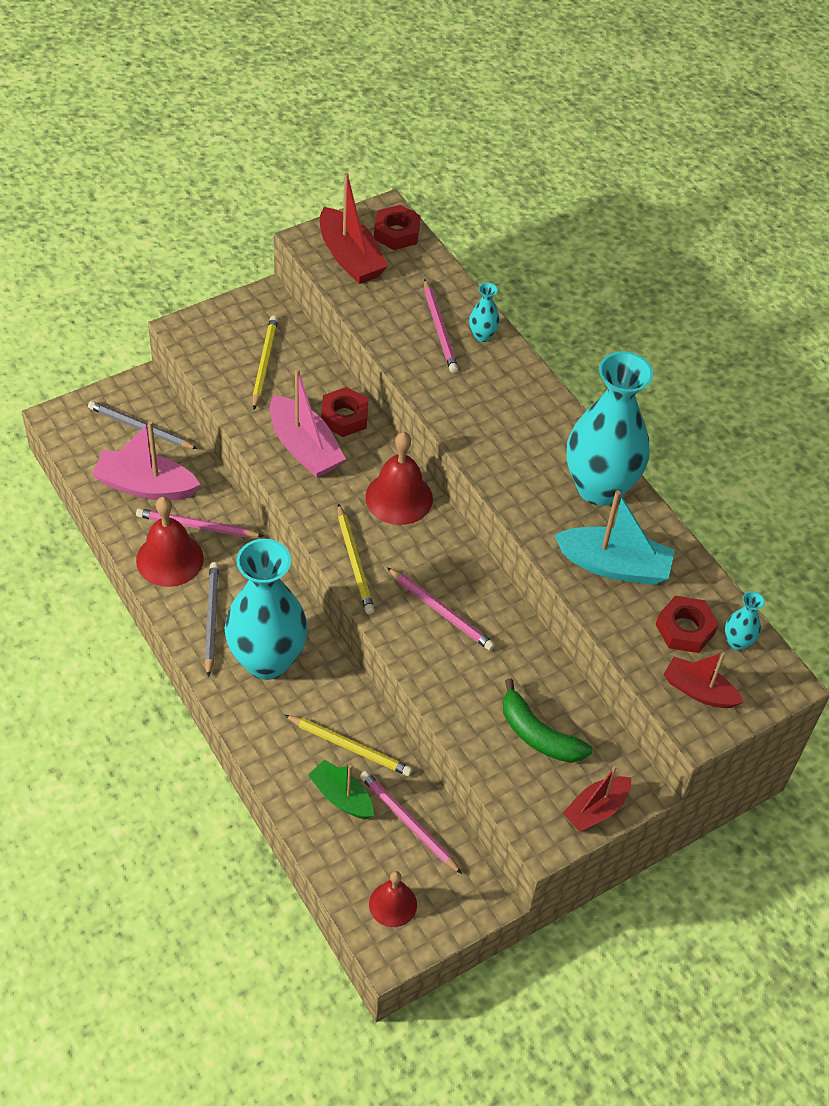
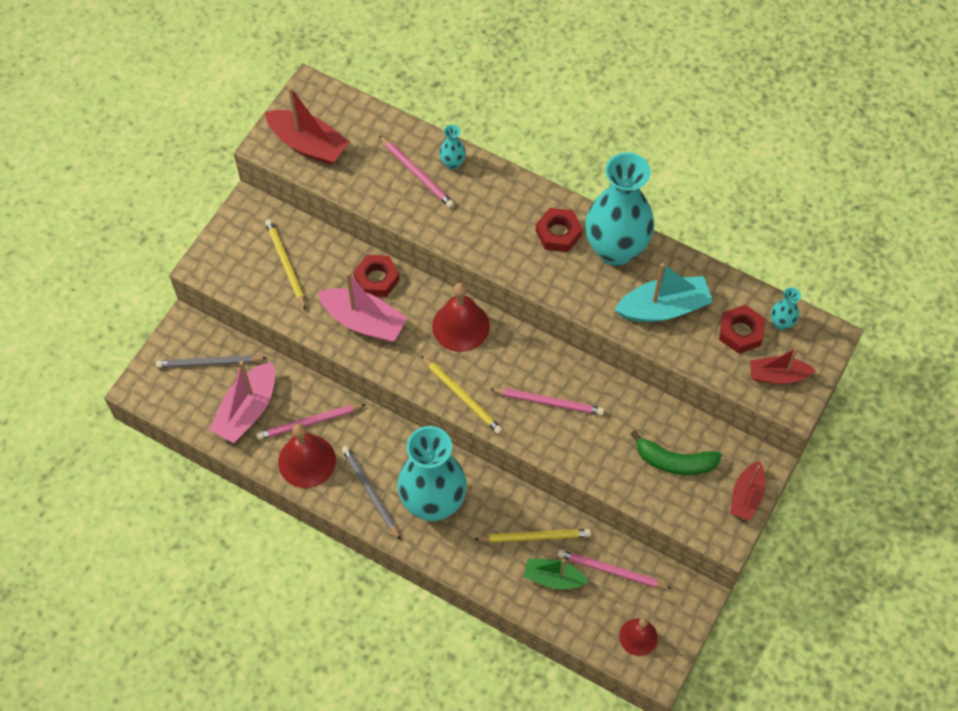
camera: 25 degrees left, 10 degrees up
(145, 486) = (247, 410): pink boat -> pink boat turned 45 degrees counterclockwise
(396, 233) = (329, 104): red nut -> red nut (558, 233)

